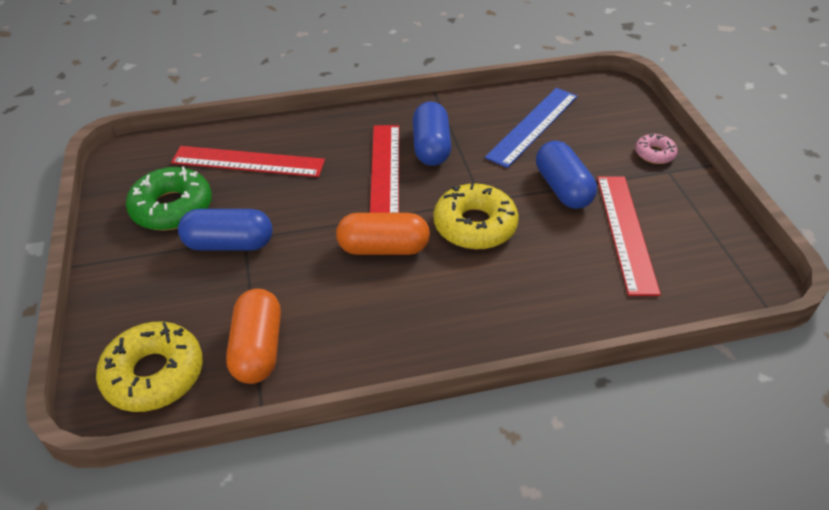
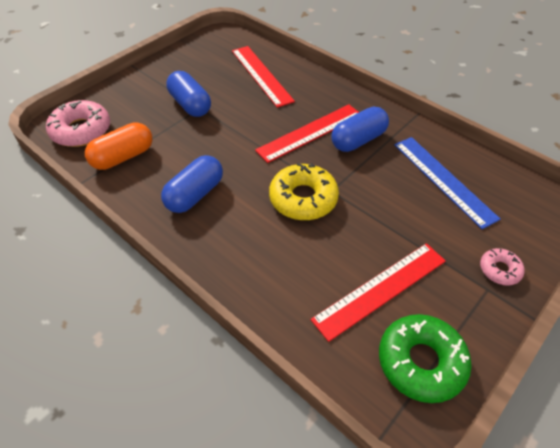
camera: 55 degrees right, 5 degrees up
(154, 374) = (81, 130): yellow donut -> pink donut
(172, 208) = (199, 71): green donut -> green donut (421, 362)
(383, 248) = (242, 166): orange capsule -> none
(533, 126) = (443, 180): blue ruler -> blue ruler turned 60 degrees clockwise
(562, 188) = (390, 228): blue capsule -> blue capsule (195, 194)

